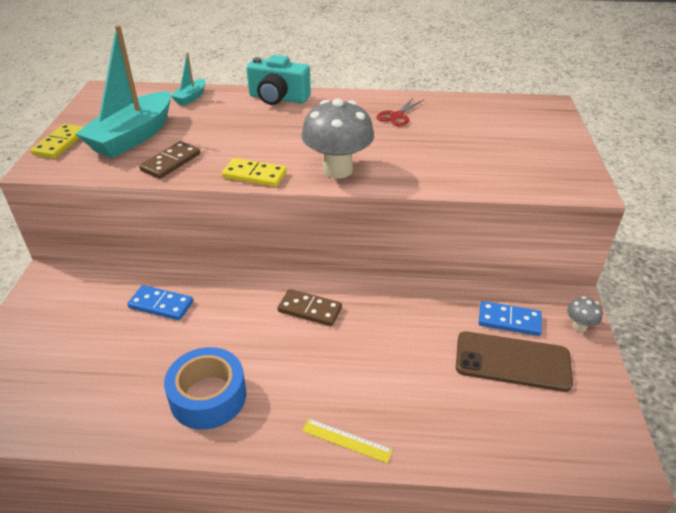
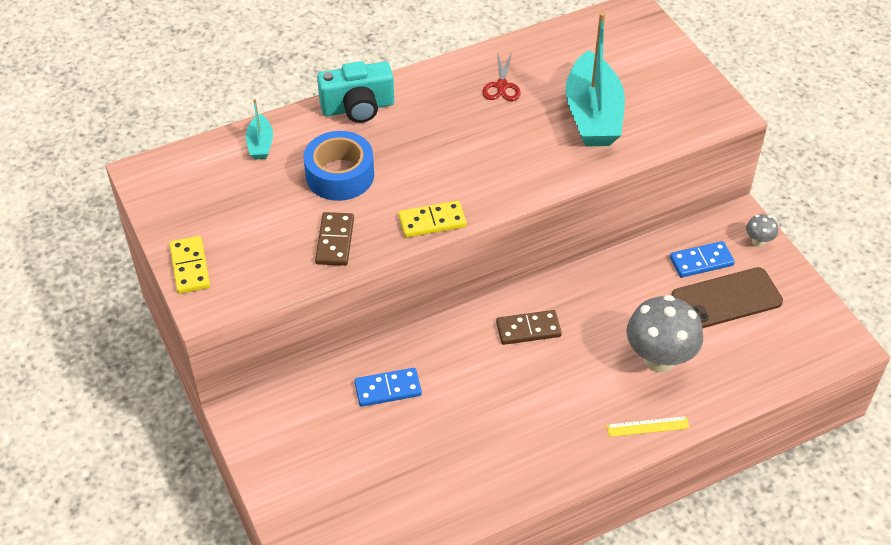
camera: 30 degrees left, 10 degrees up
(133, 137) = (259, 225): turquoise boat -> turquoise boat (593, 115)
(208, 396) = (511, 448): blue tape -> blue tape (340, 175)
(337, 170) = (503, 182): grey mushroom -> grey mushroom (659, 359)

